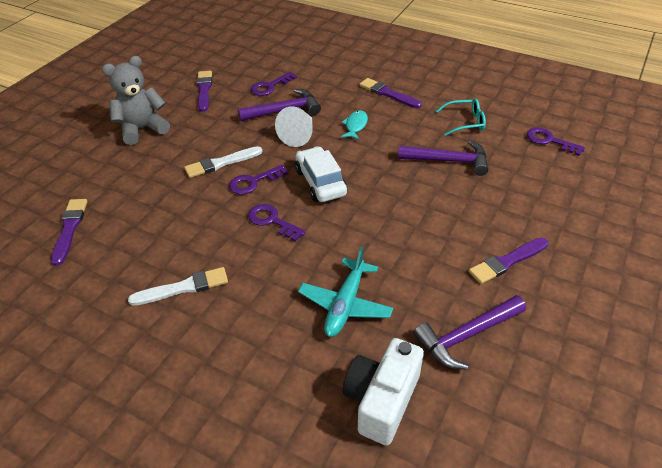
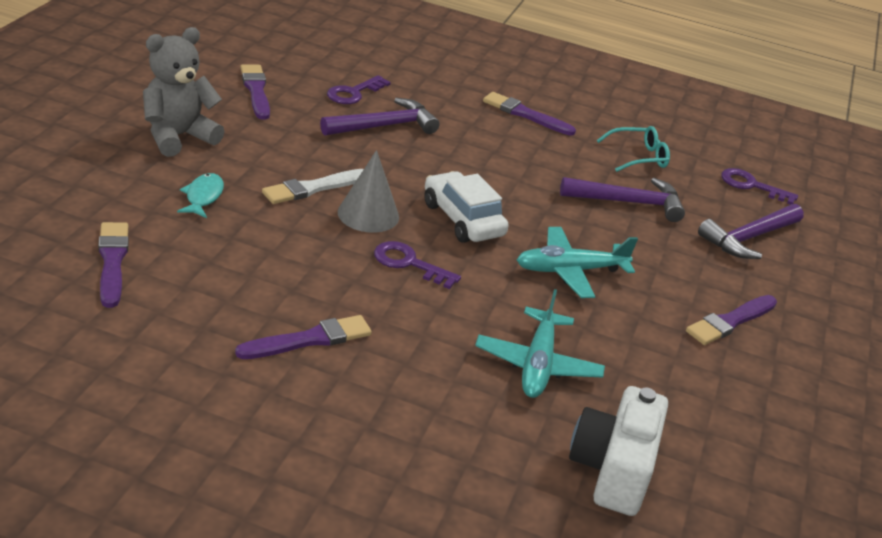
camera: 15 degrees left, 10 degrees down
(183, 287) = (309, 339): white brush -> purple brush
(254, 182) = (368, 214): purple key -> grey cone
(299, 135) = (415, 159): white cone -> none
(355, 126) = (491, 152): turquoise fish -> turquoise fish (203, 197)
(390, 221) = (570, 271): none -> turquoise plane
(466, 336) = (700, 402): purple hammer -> purple hammer (749, 238)

